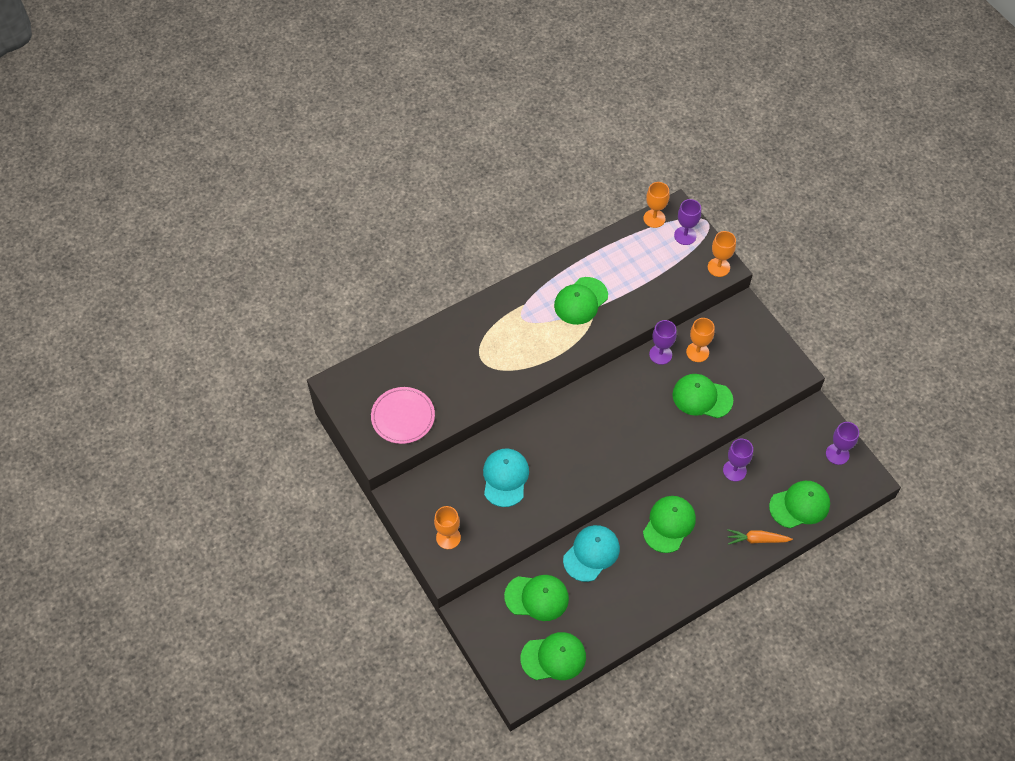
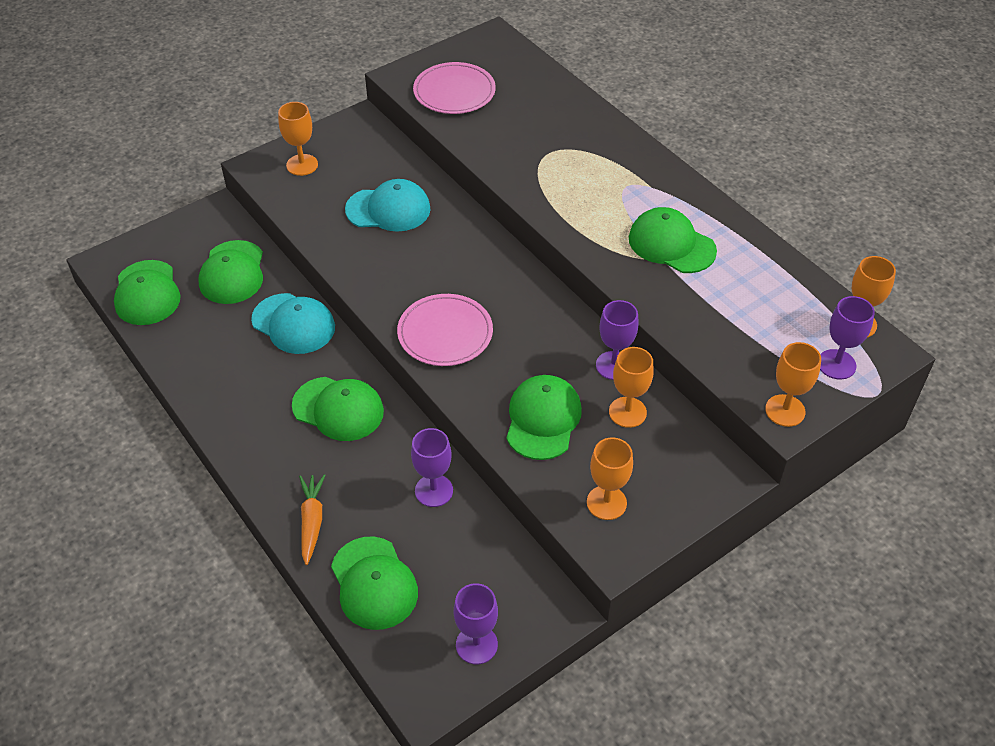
camera: 85 degrees right, 10 degrees down
(629, 447) = (445, 333): none -> pink plate
(762, 371) = (606, 503): none -> orange goblet

